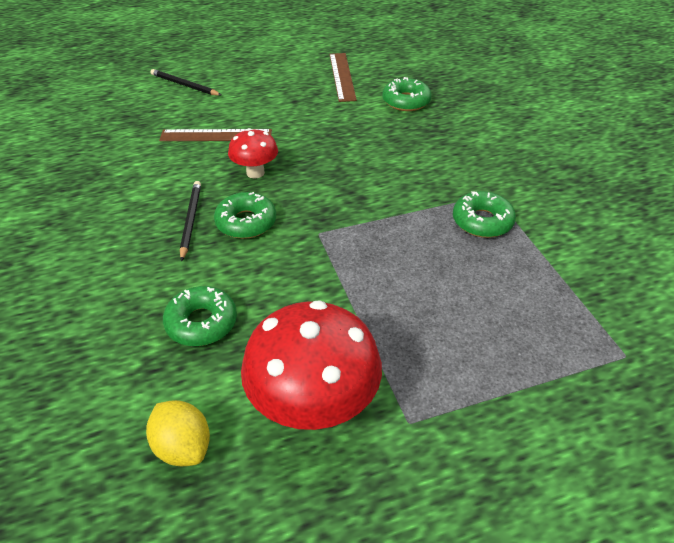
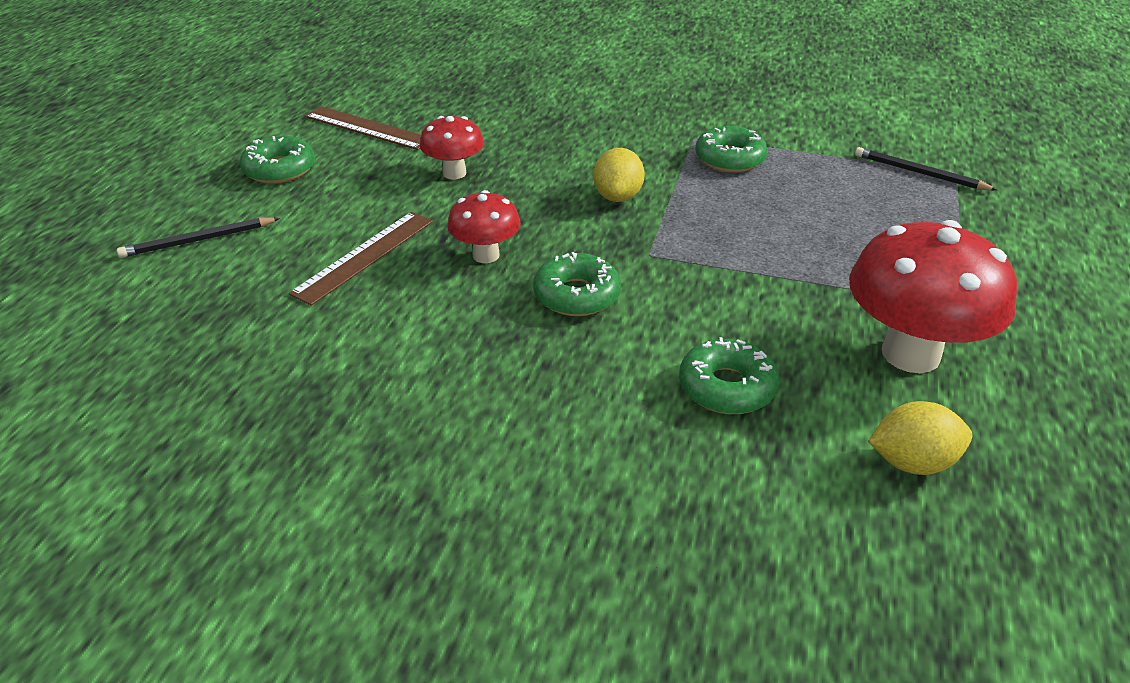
camera: 55 degrees left, 5 degrees down
(190, 220) = (526, 335): black pencil -> black pencil (919, 173)
(328, 124) = (454, 173): none -> red mushroom
(372, 193) = (618, 196): none -> yellow lemon
(406, 101) = (478, 113): green donut -> green donut (279, 169)

